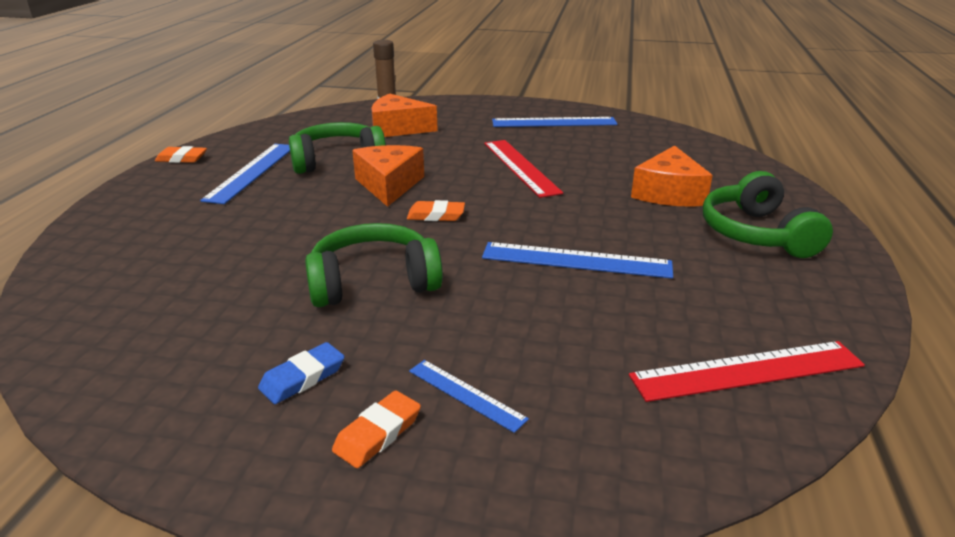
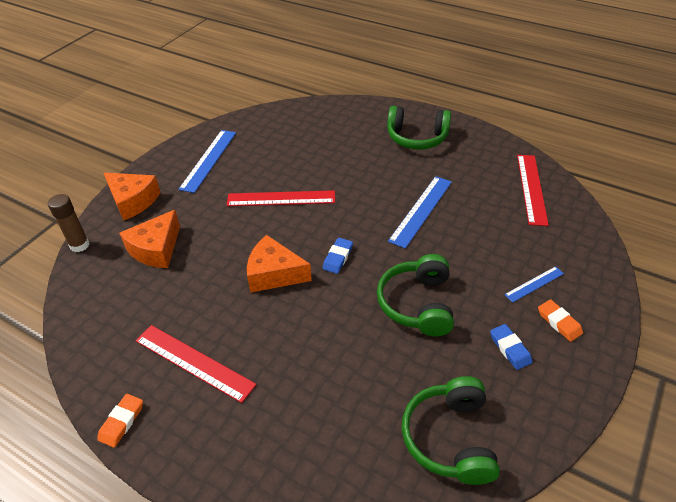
camera: 70 degrees left, 15 degrees up
(252, 172) = (194, 362): blue ruler -> red ruler
(337, 161) = (206, 299): green headphones -> green headphones (450, 438)
(436, 215) = (338, 257): orange eraser -> blue eraser
(668, 193) = (355, 149): orange cheese -> orange cheese (133, 201)

